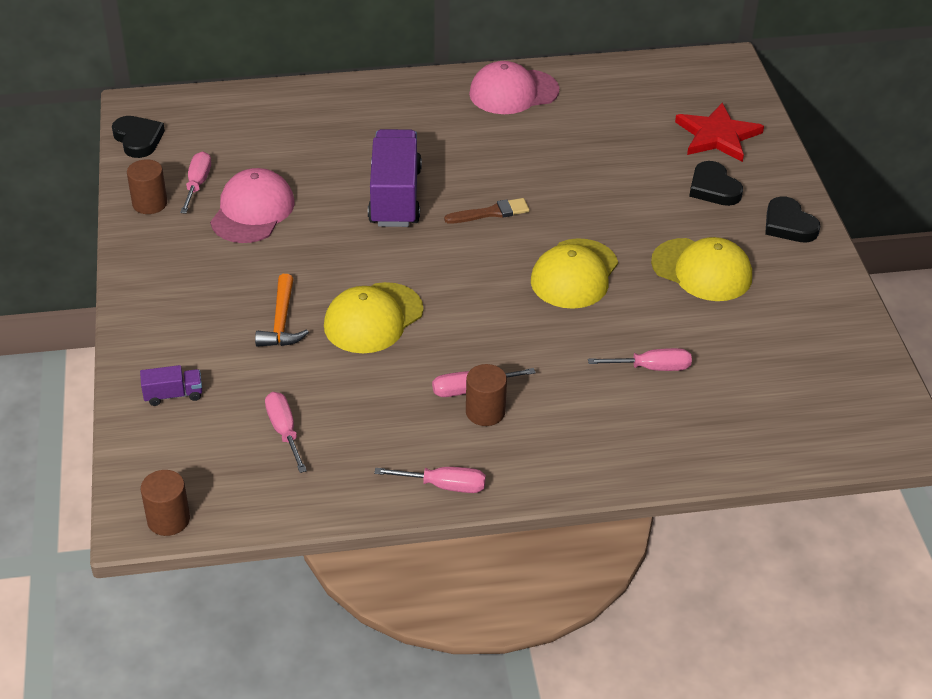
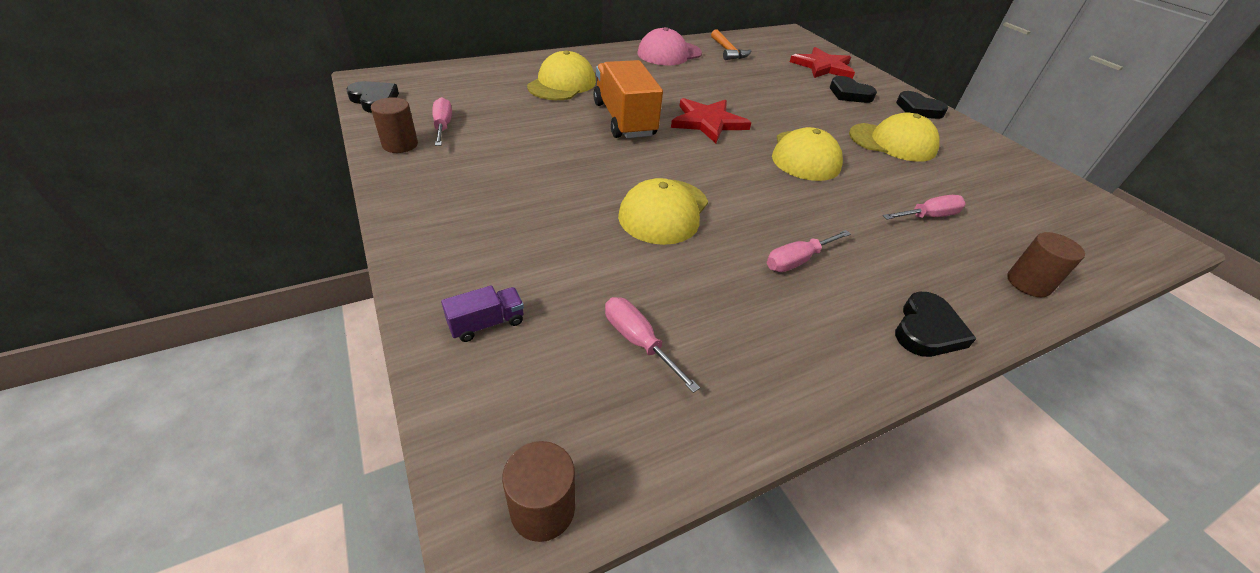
camera: 20 degrees left, 0 degrees up
(252, 211) = (504, 140): pink cap -> none
(281, 321) = (576, 227): orange hammer -> orange hammer (727, 51)
(349, 134) = (562, 84): none -> yellow cap
(395, 197) = (624, 119): purple truck -> orange truck
(444, 486) = (850, 369): pink screwdriver -> none
(485, 412) = (827, 279): brown cylinder -> brown cylinder (1028, 283)
(491, 213) = (708, 122): brown brush -> red star
(540, 471) = (927, 330): none -> black heart

